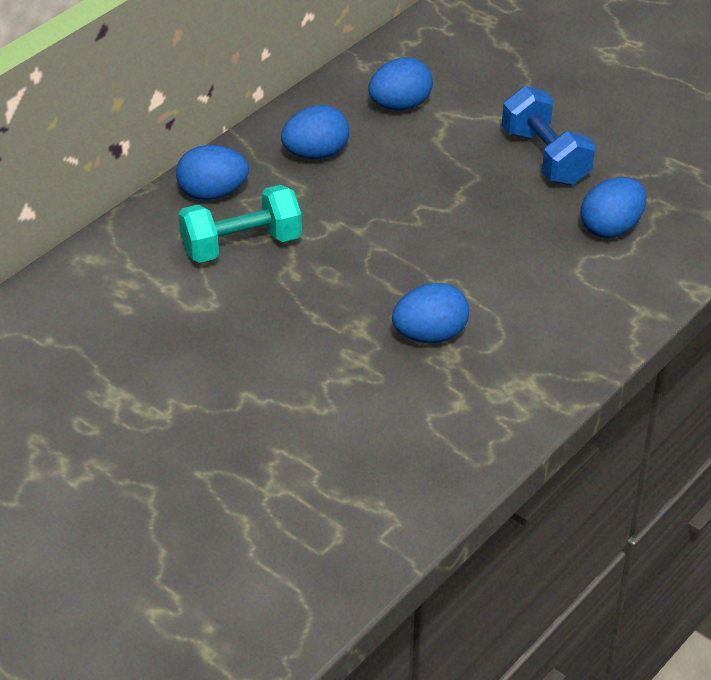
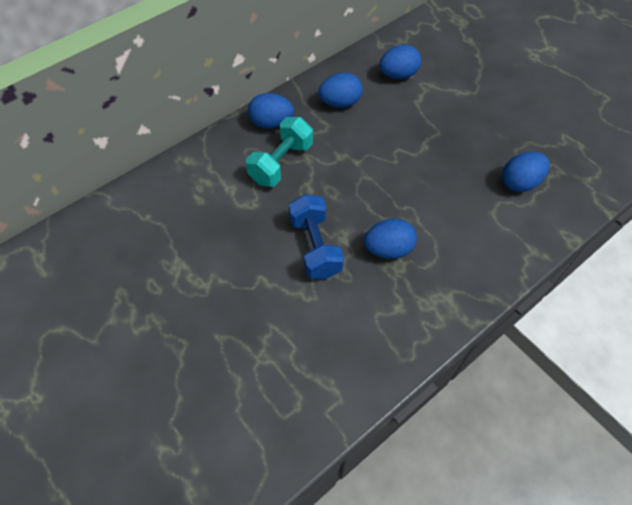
camera: 10 degrees right, 15 degrees up
(241, 245) = (281, 163): turquoise dumbbell -> turquoise dumbbell turned 45 degrees counterclockwise
(545, 157) = (484, 123): blue dumbbell -> blue dumbbell (315, 247)

